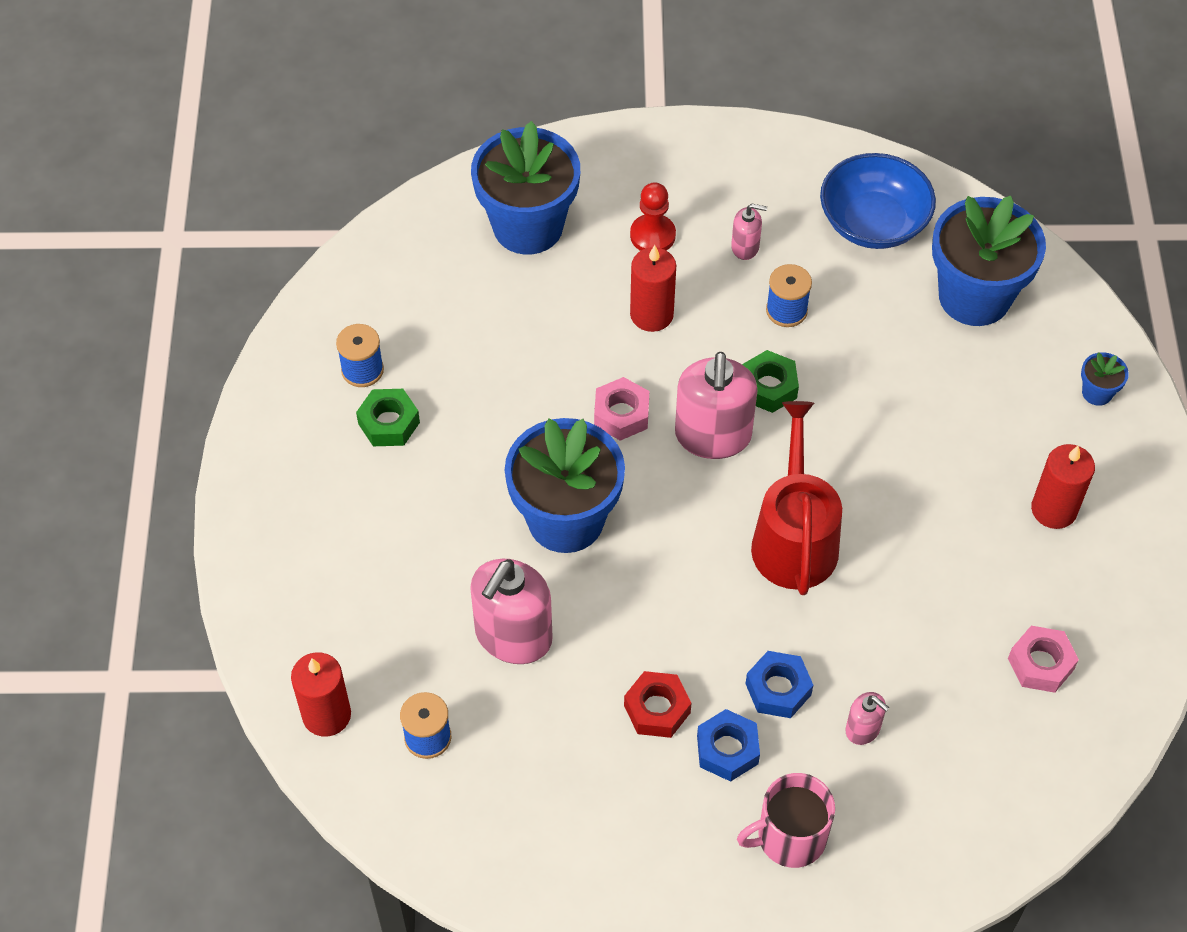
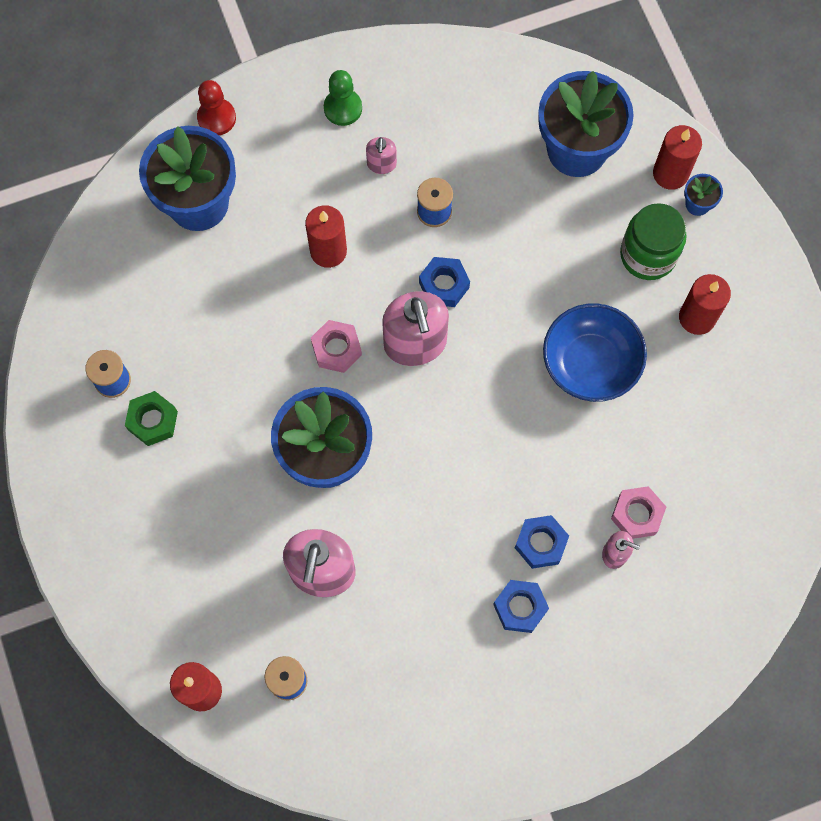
camera: 20 degrees left, 15 degrees up
(652, 235) = (303, 178): red pawn -> red pawn (216, 118)
(657, 709) = (455, 593): red nut -> none
(724, 181) = (343, 108): none -> green pawn
(745, 247) = (381, 164): pink soap dispenser -> pink soap dispenser turned 105 degrees clockwise
(768, 387) = (444, 285): green nut -> blue nut
(789, 837) = (591, 662): pink mug -> none
(794, 539) = (509, 411): red watering can -> none
(873, 222) = (475, 108): blue bowl -> blue bowl (590, 363)
(1018, 427) = (648, 255): none -> green jar
(1040, 664) = (728, 452): pink nut -> pink nut (637, 515)
(1076, 352) = (670, 173): none -> red candle

